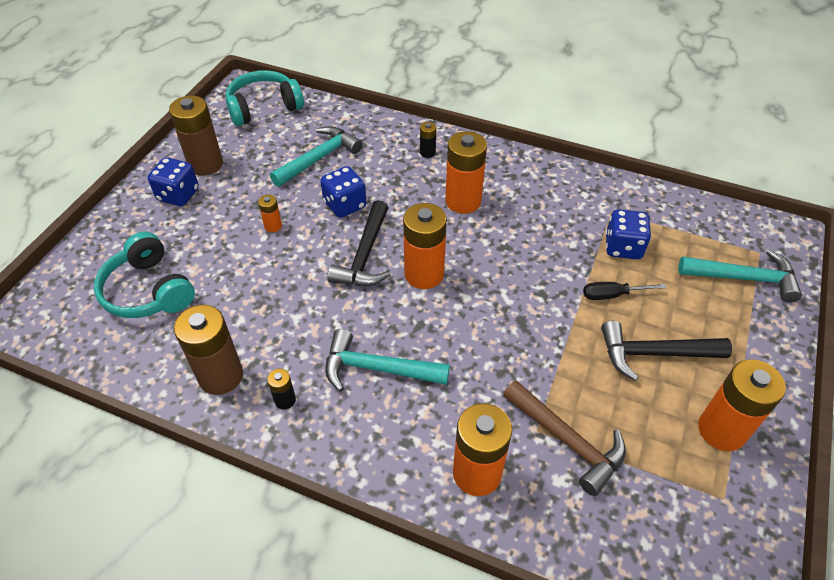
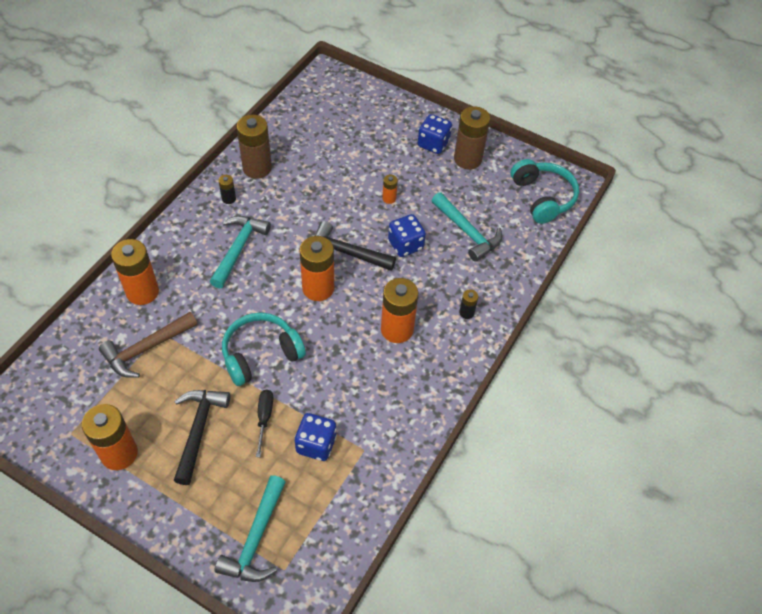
camera: 95 degrees right, 5 degrees up
(148, 290) = (338, 131): turquoise headphones -> turquoise headphones (261, 354)

